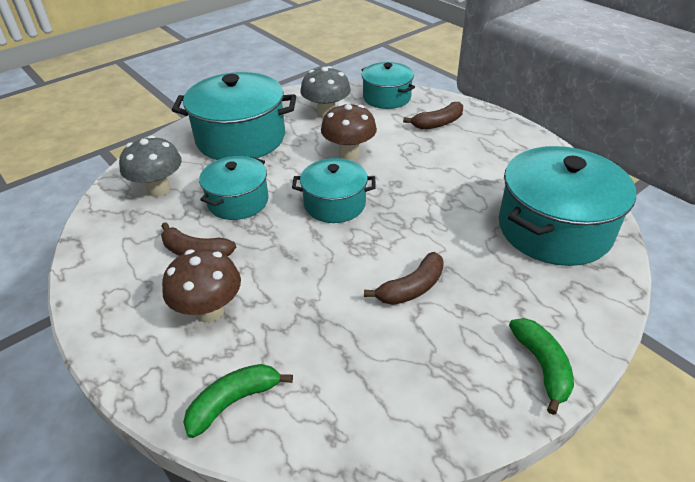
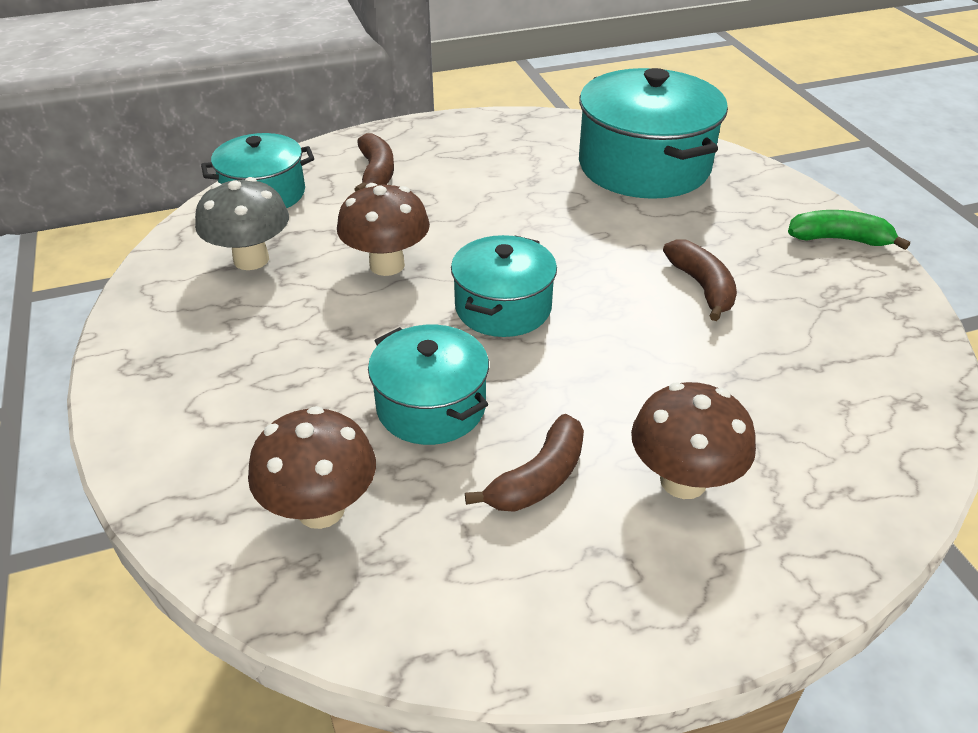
camera: 70 degrees left, 0 degrees up
(158, 189) = (321, 509): grey mushroom -> brown mushroom
(234, 401) = (857, 480): green banana -> none
(241, 138) = (237, 370): turquoise pot -> none

